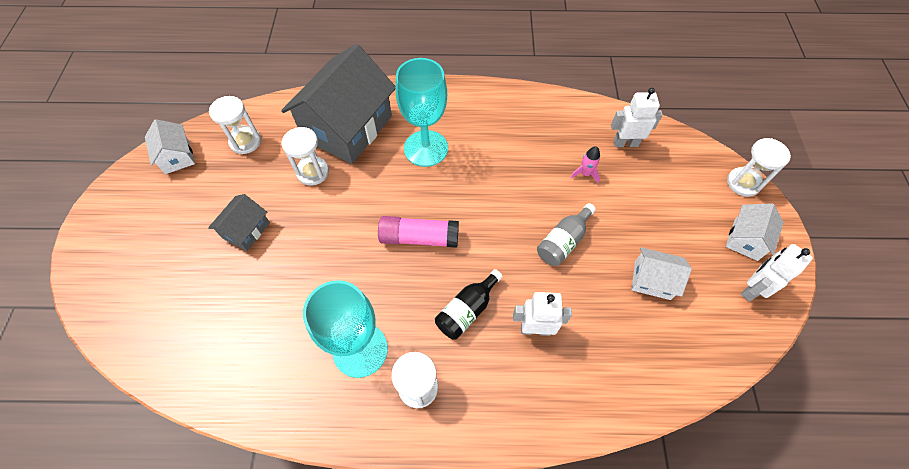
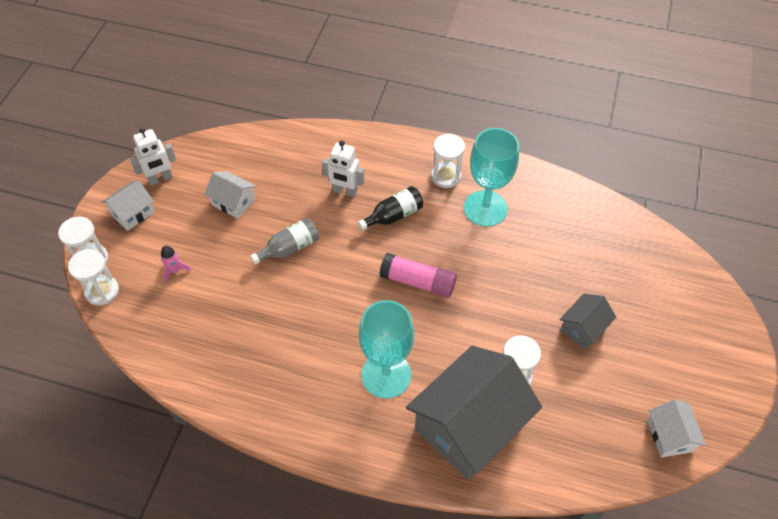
camera: 165 degrees left, 5 degrees down
(245, 142) = (591, 436): white hourglass -> white hourglass (102, 291)
(585, 174) = (234, 305): pink rocket -> pink rocket (175, 270)
(625, 143) = (172, 327): white robot -> none

